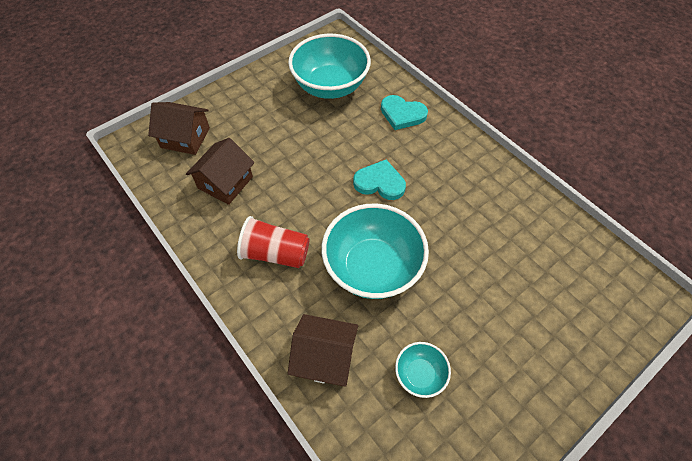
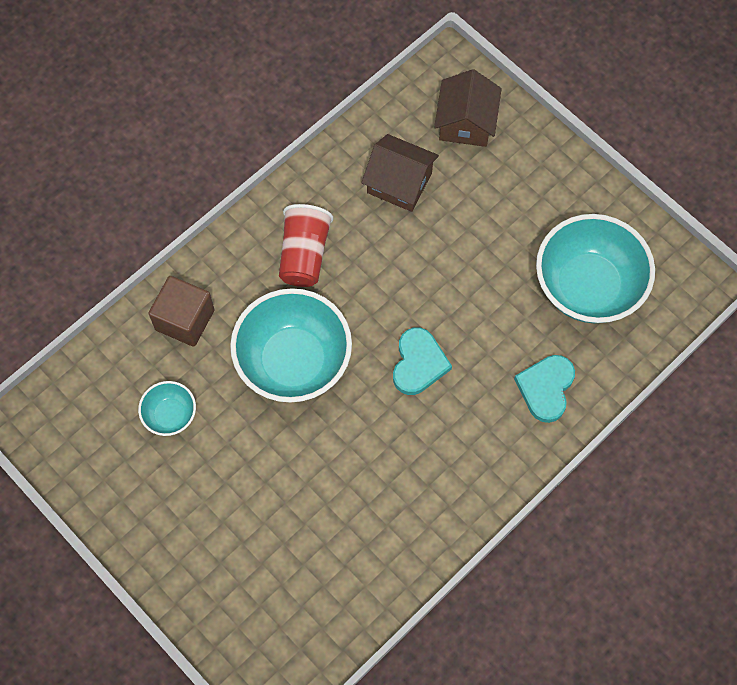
camera: 85 degrees right, 10 degrees up
(324, 357) = (185, 320): brown house -> brown cube

